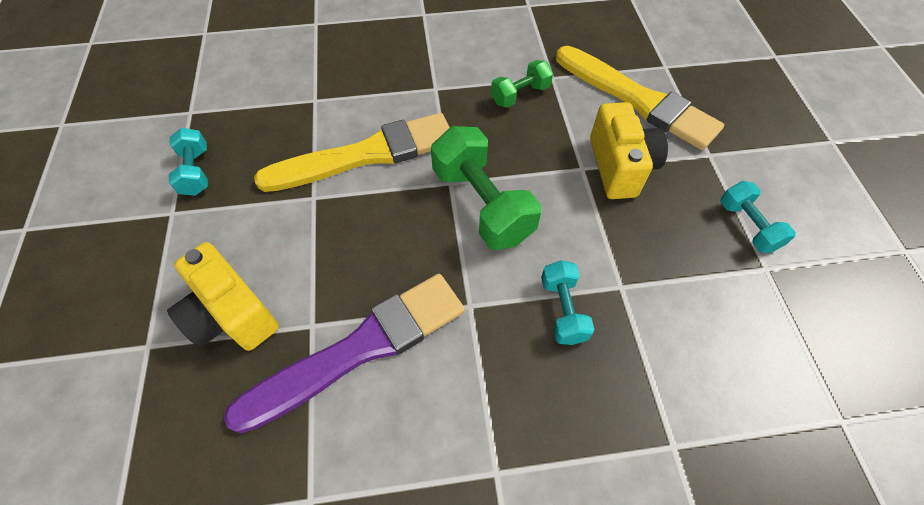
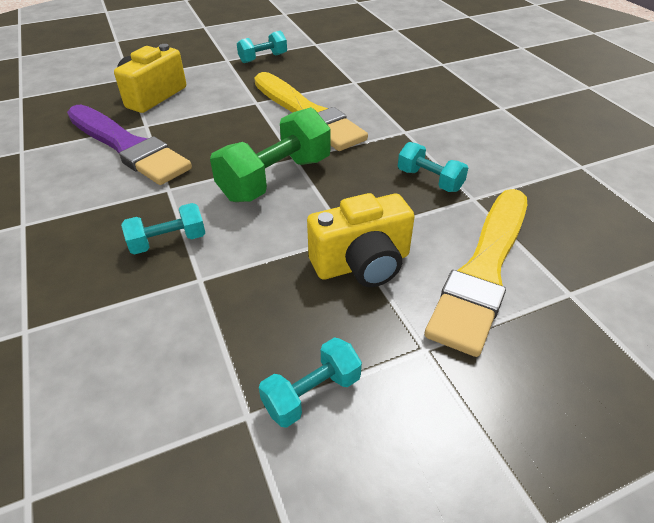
camera: 75 degrees right, 15 degrees down
(520, 95) = (429, 180): green dumbbell -> turquoise dumbbell

